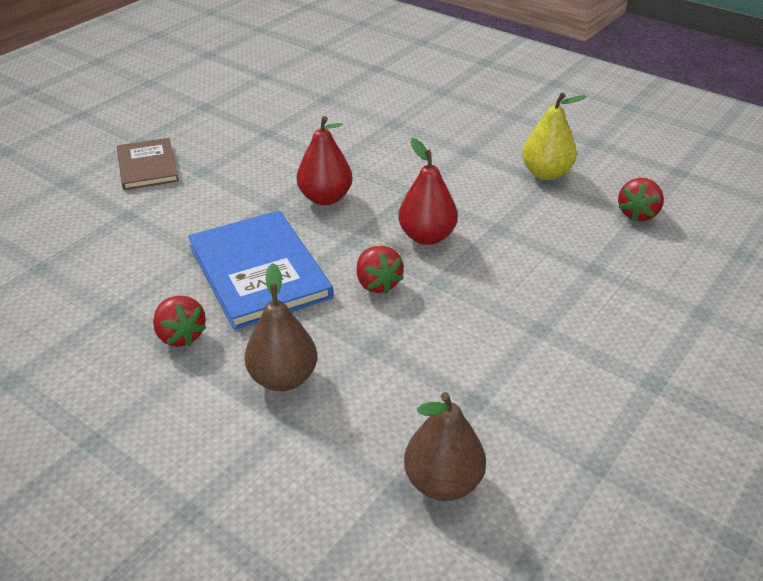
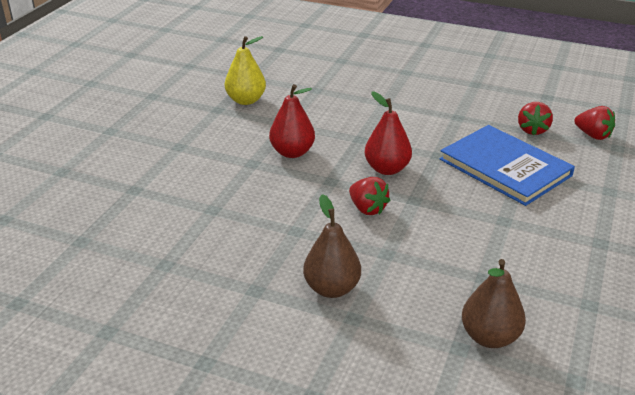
camera: 15 degrees left, 5 degrees down
(147, 166) = (129, 149): brown book -> none
(180, 335) = (232, 272): red strawberry -> red strawberry (593, 135)
(259, 272) = (269, 215): blue book -> blue book (505, 167)
(546, 173) = (452, 111): yellow pear -> yellow pear (246, 100)

